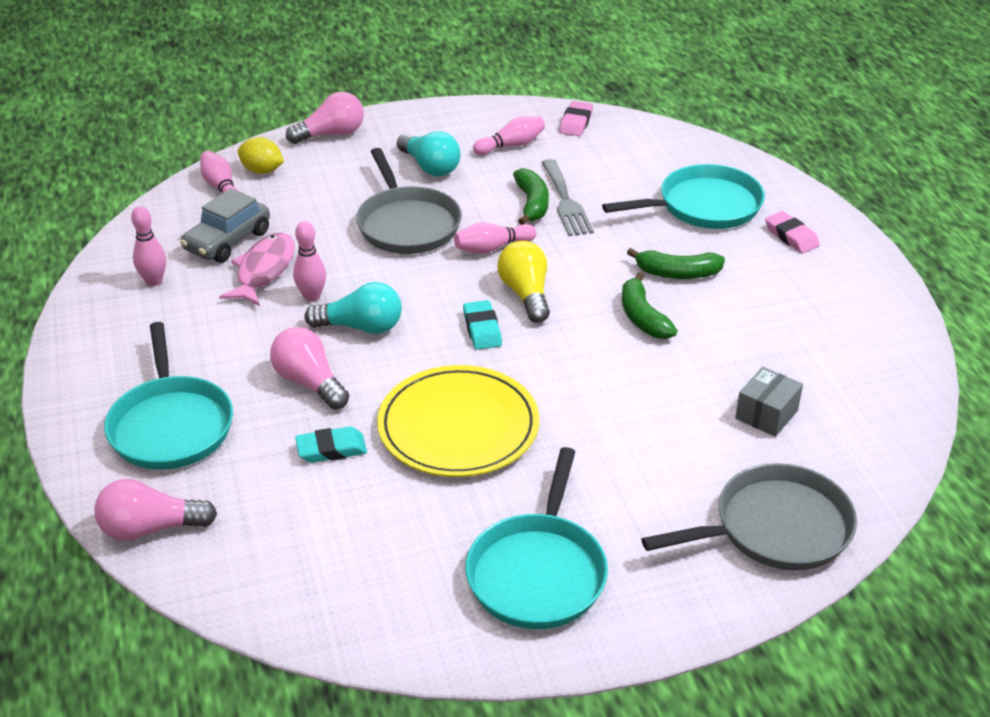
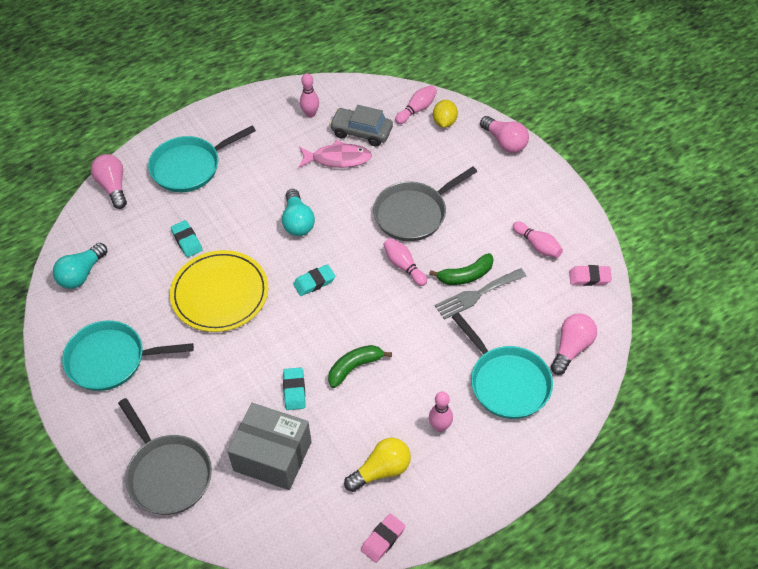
camera: 75 degrees right, 15 degrees up
(309, 383) = (240, 213): pink light bulb -> pink light bulb (571, 348)
(312, 297) = (319, 189): pink bowling pin -> pink bowling pin (440, 427)
(430, 167) = (488, 206): turquoise light bulb -> turquoise light bulb (81, 274)
(526, 294) = (358, 296): yellow light bulb -> yellow light bulb (381, 470)
(663, 377) = (294, 390): none -> turquoise eraser
(677, 273) = (413, 379): green banana -> none
(766, 414) = (272, 456): grey box -> grey box, size x1.85
(791, 236) = (488, 447): pink eraser -> pink eraser (383, 539)

